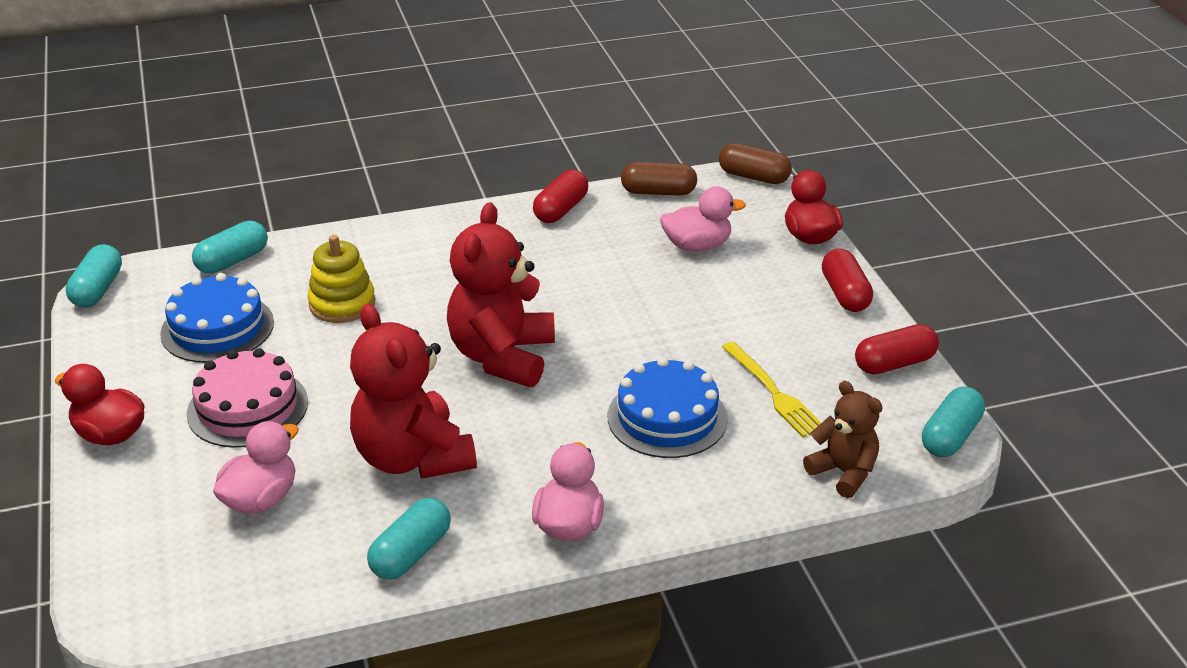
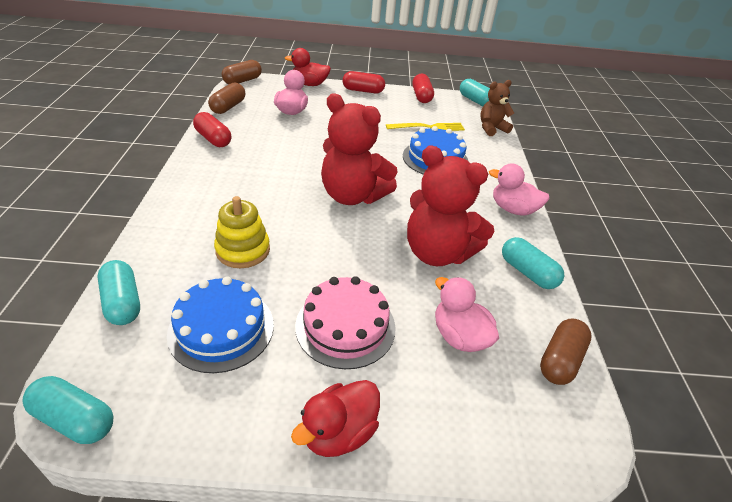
camera: 75 degrees left, 5 degrees up
(248, 595) = (560, 360): none -> brown capsule
(413, 457) = (437, 253): red teddy bear -> red teddy bear turned 45 degrees clockwise

